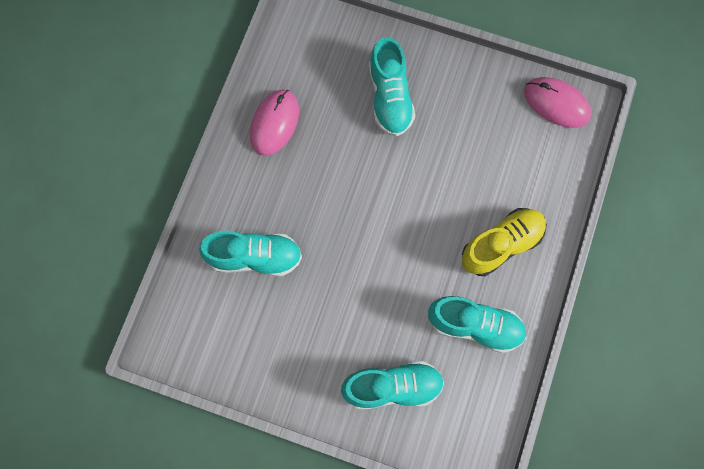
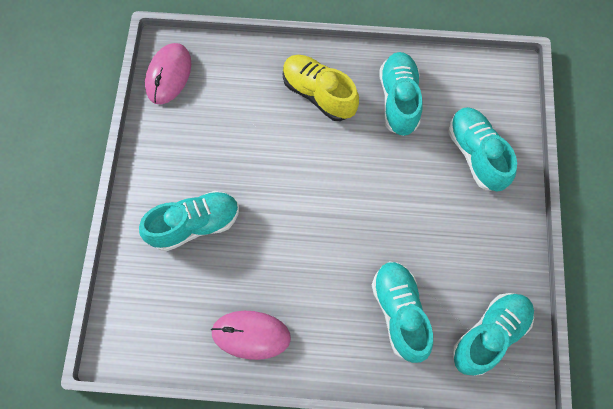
camera: 105 degrees left, 5 degrees down
(209, 333) = (489, 335): none -> turquoise shoe

